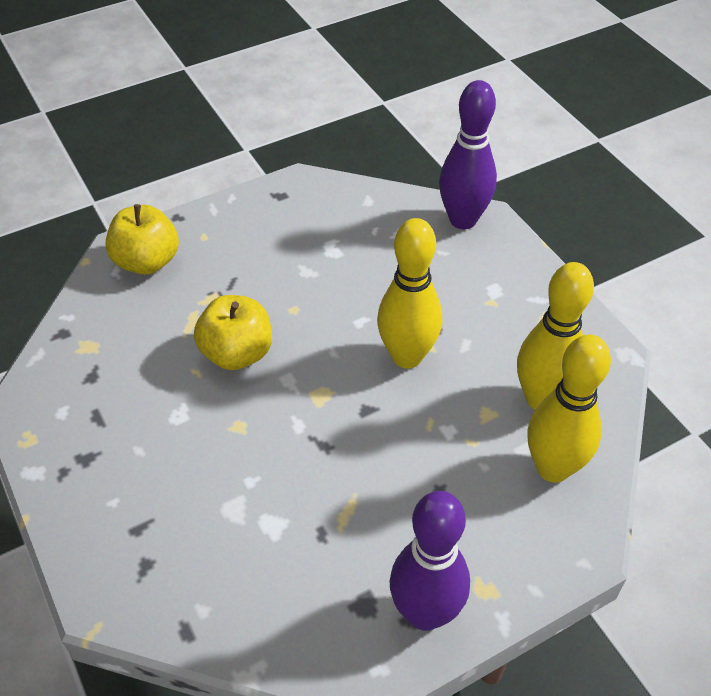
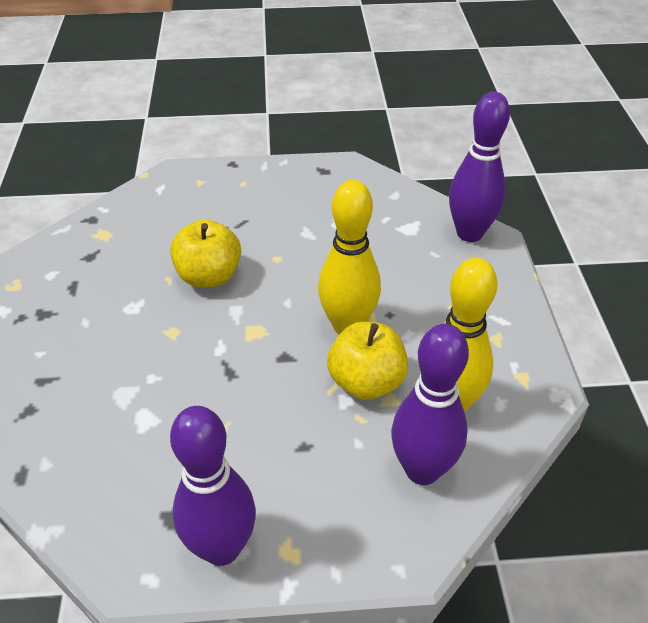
camera: 25 degrees right, 5 degrees down
(147, 261) = (187, 188): yellow apple -> yellow apple (366, 382)
(553, 468) = (422, 470): yellow bowling pin -> purple bowling pin

